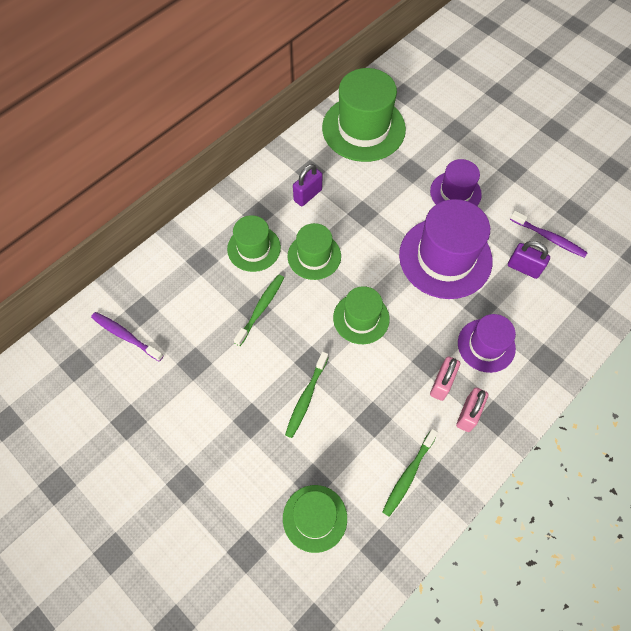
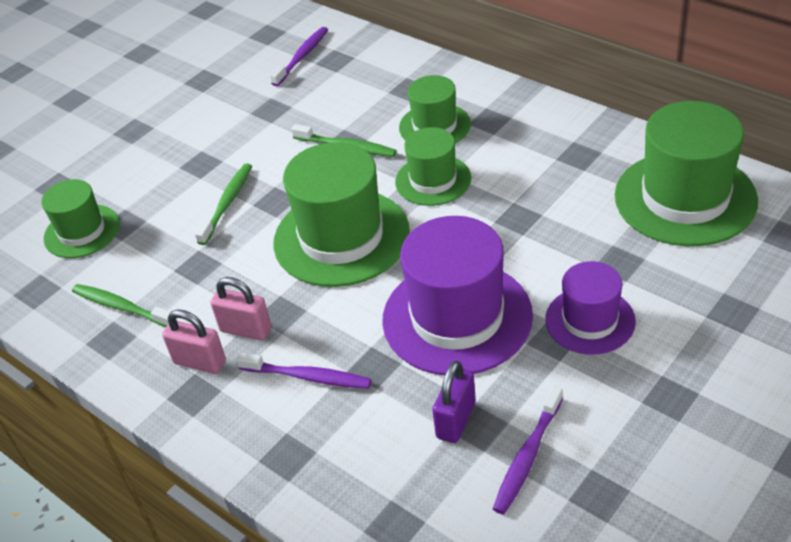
camera: 90 degrees right, 20 degrees down
(306, 398) = (227, 203): green toothbrush -> green toothbrush turned 90 degrees clockwise
(307, 195) = (534, 159): purple padlock -> none
(361, 318) = (341, 237): green hat -> green hat, size x1.72
(486, 345) = (308, 377): purple hat -> purple toothbrush

